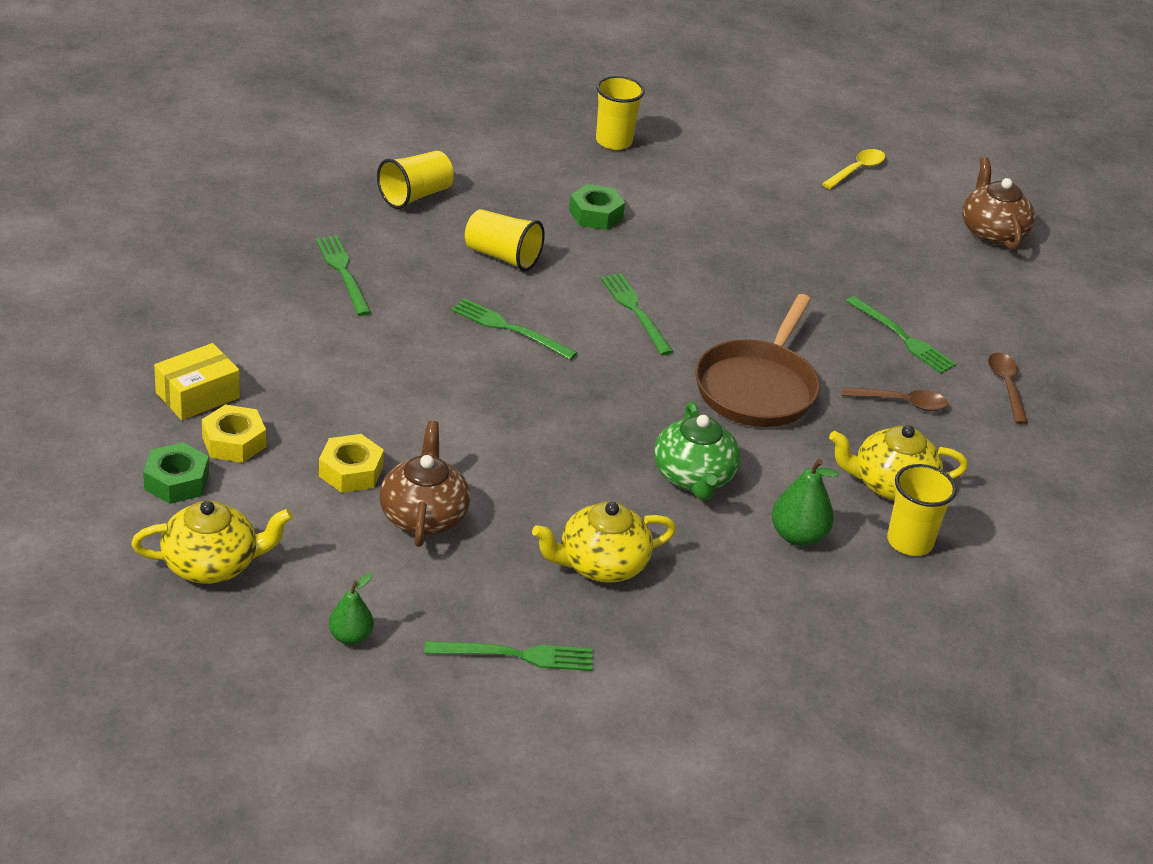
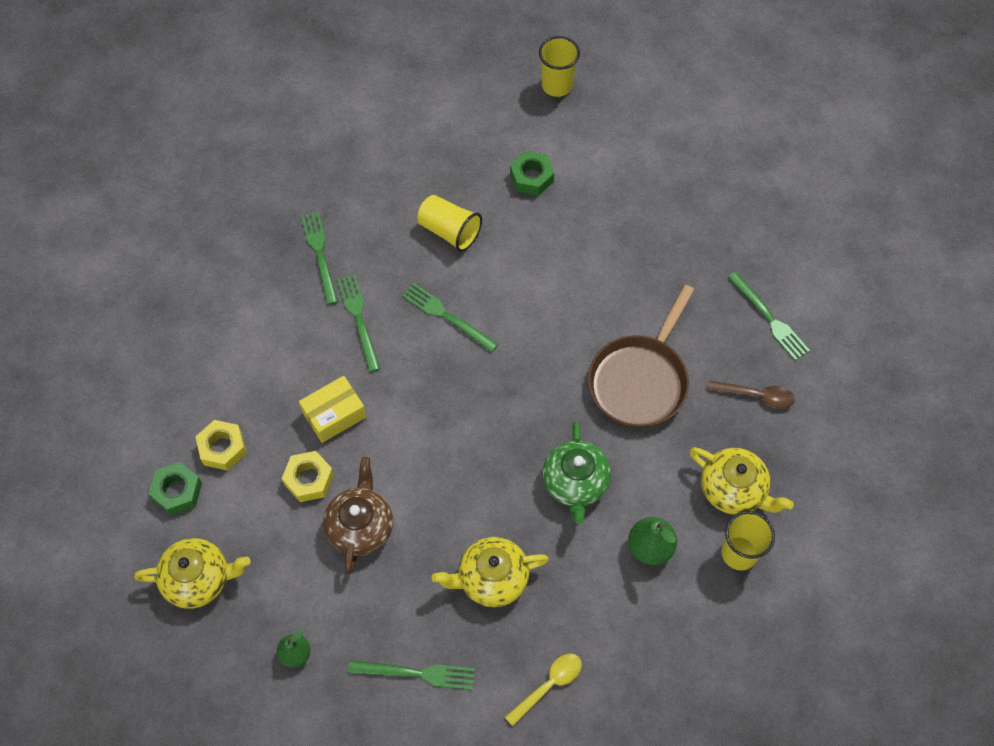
camera: 10 degrees right, 25 degrees up
(197, 395) = (198, 397): yellow box -> yellow box (334, 414)
(415, 196) = (385, 160): yellow cup -> none
(635, 311) = (551, 293): green fork -> green fork (359, 319)
(857, 170) = (761, 113): yellow spoon -> yellow spoon (548, 685)
(891, 485) = (733, 489): yellow teapot -> yellow teapot turned 150 degrees counterclockwise
(992, 232) = (867, 186): brown teapot -> none
(1006, 386) = (848, 375): brown spoon -> none

